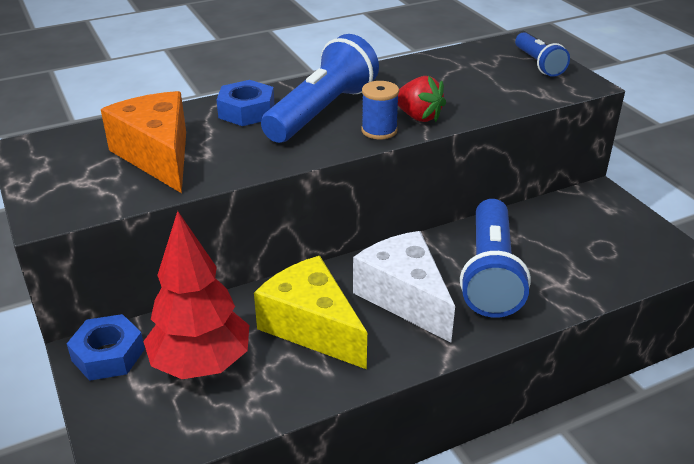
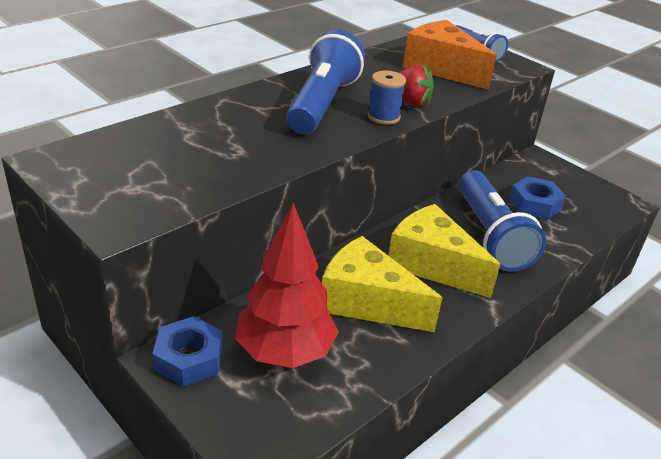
camera: 20 degrees left, 0 degrees up
(158, 155) = (193, 156): orange cheese -> orange cheese (442, 68)
(246, 111) = (252, 108): blue nut -> blue nut (534, 204)
(405, 297) = (432, 264): white cheese -> yellow cheese

